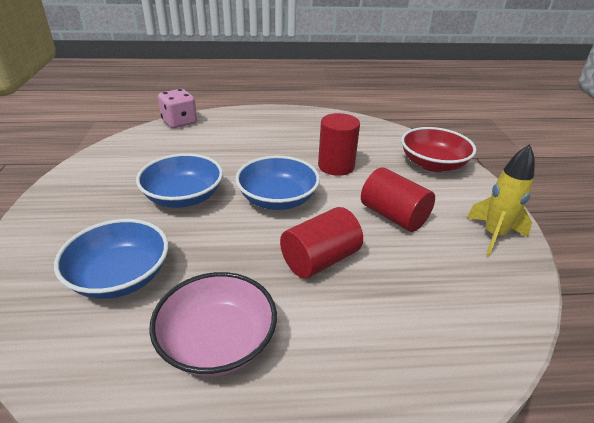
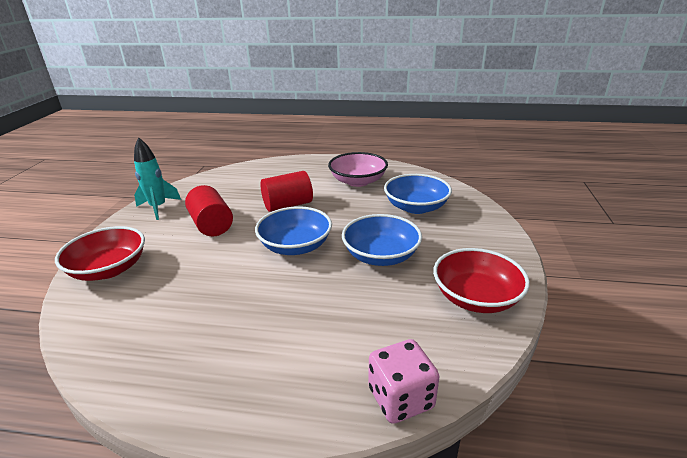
camera: 165 degrees left, 5 degrees down
(105, 169) = (476, 297): none -> red bowl
(336, 166) = (213, 276): red cylinder -> none
(493, 235) = (158, 208): yellow rocket -> turquoise rocket

